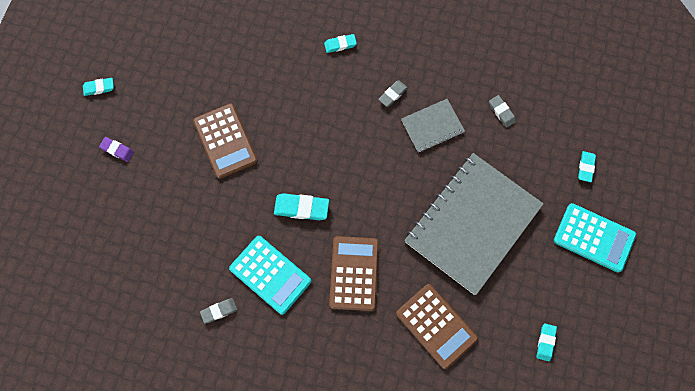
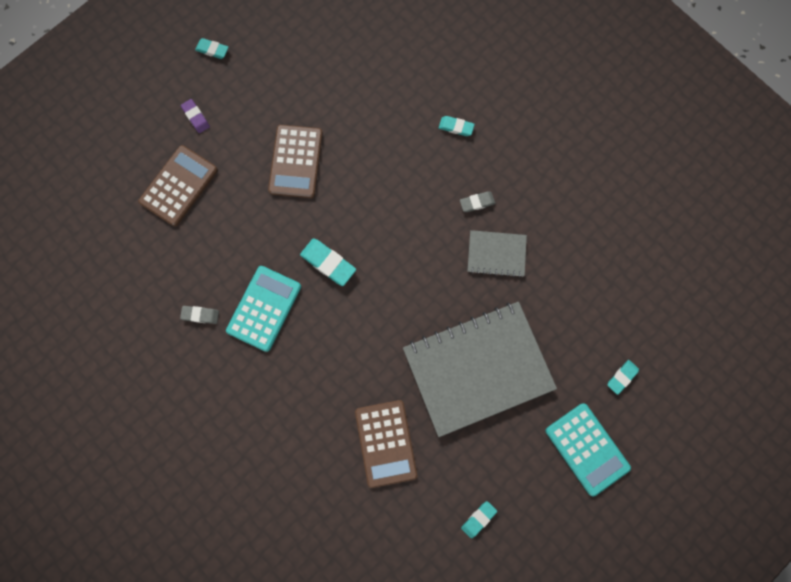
camera: 30 degrees right, 5 degrees up
(270, 275) = (264, 308): turquoise calculator -> turquoise calculator turned 135 degrees counterclockwise
(354, 273) = (340, 351): brown calculator -> brown calculator (179, 186)
(501, 112) = (572, 277): grey eraser -> none

